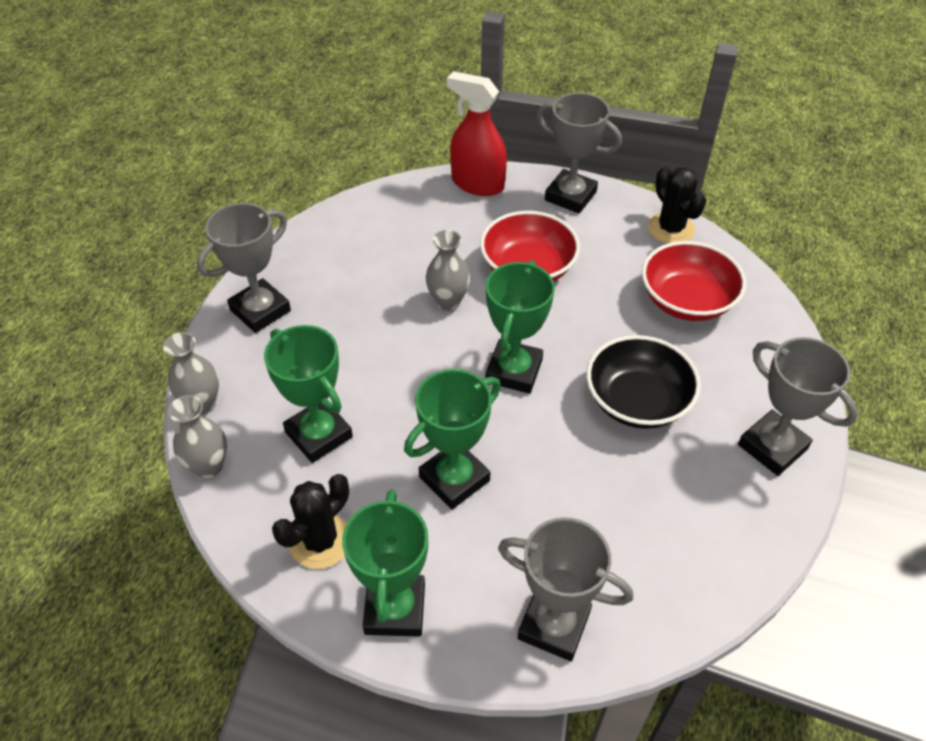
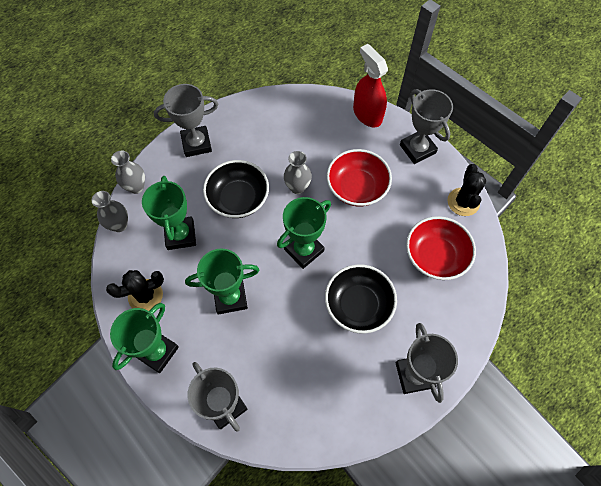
camera: 30 degrees right, 15 degrees up
(373, 351) = (238, 198): none -> black bowl

